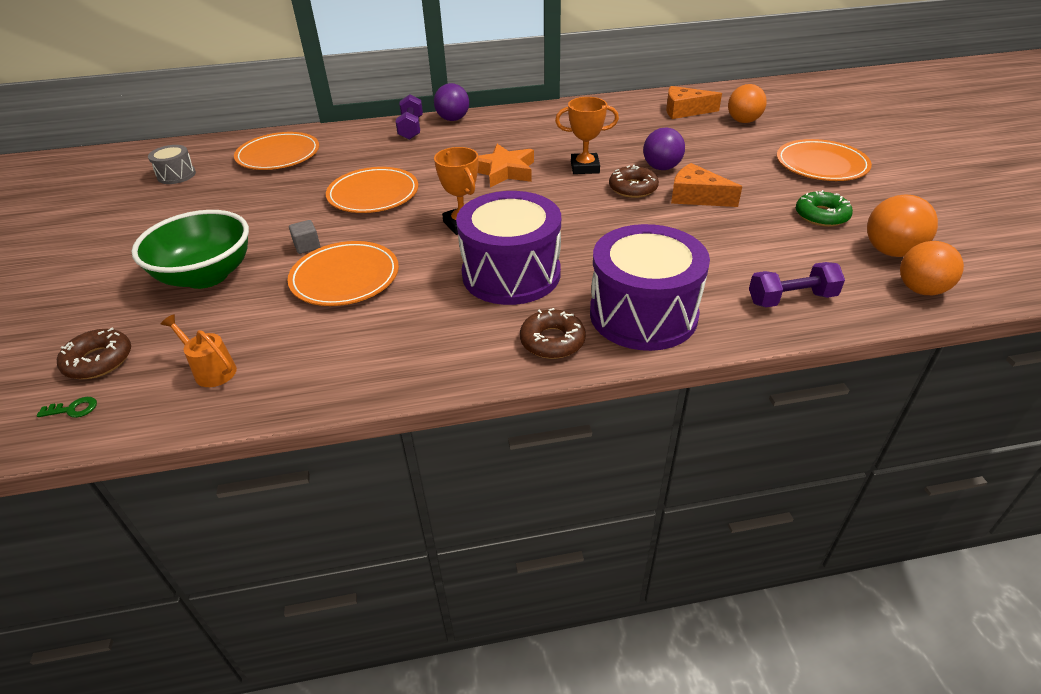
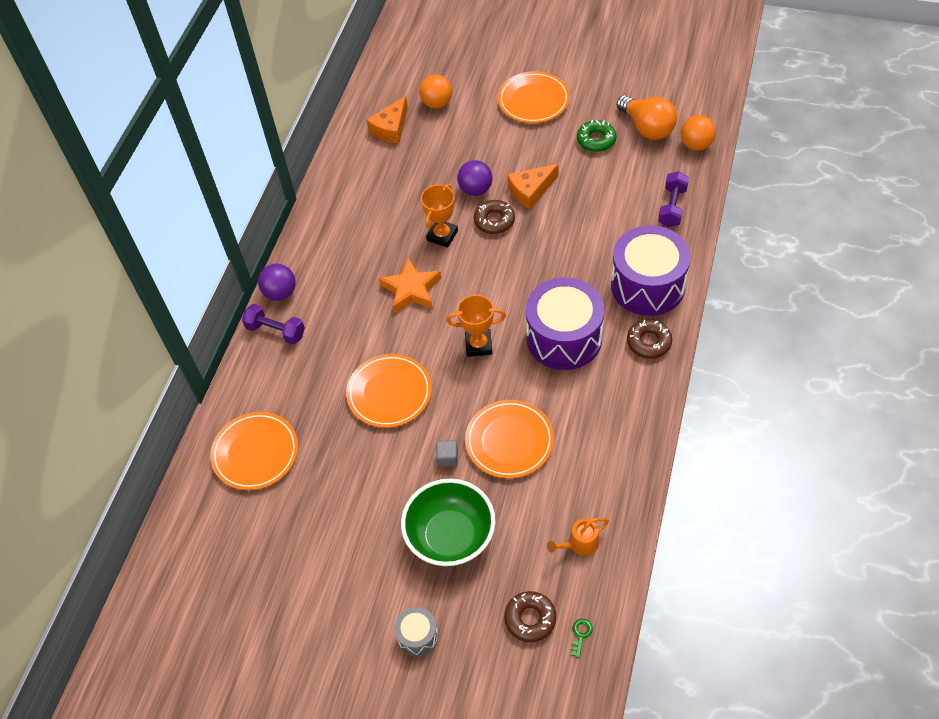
camera: 60 degrees left, 15 degrees up
(176, 175) = (238, 548): grey drum -> grey drum (418, 636)

